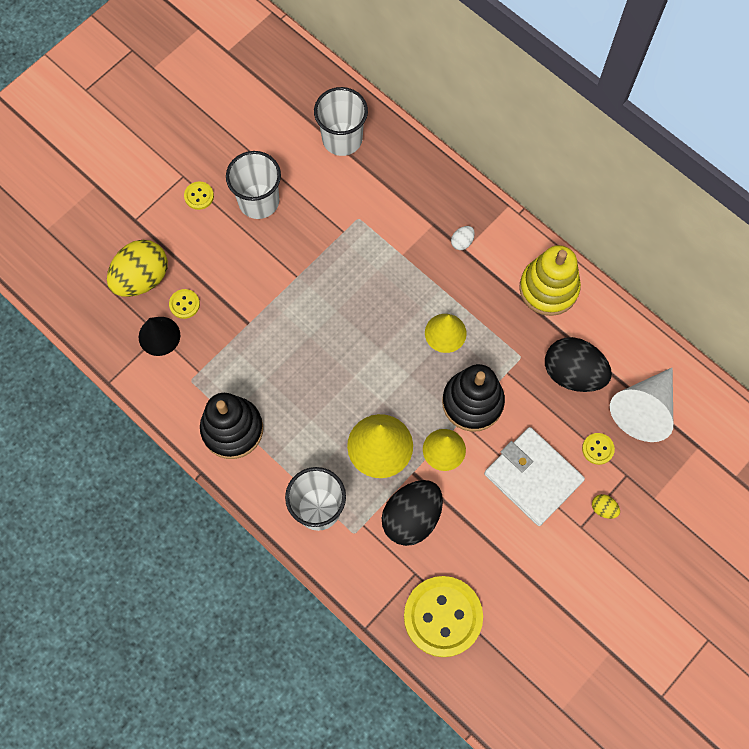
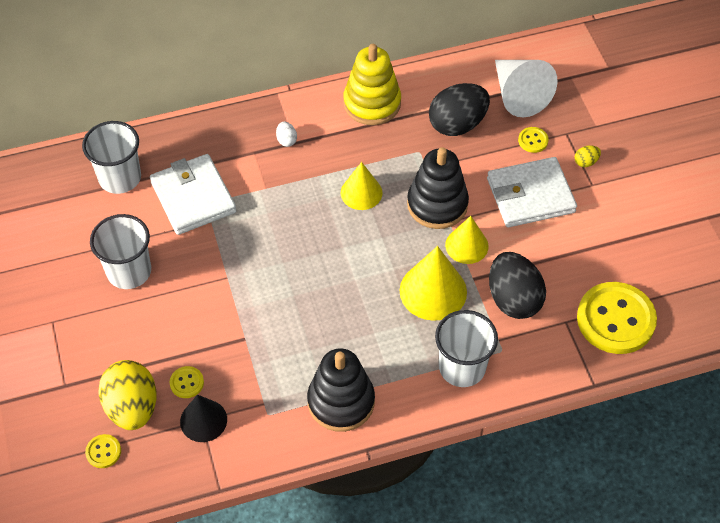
camera: 60 degrees left, 15 degrees down
(199, 196) = (84, 318): yellow button -> yellow button (103, 452)
(358, 205) = (193, 197): none -> white wallet

